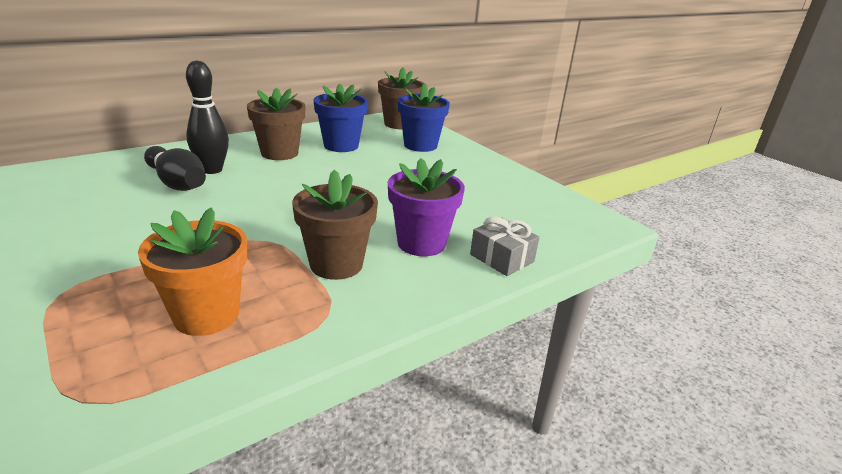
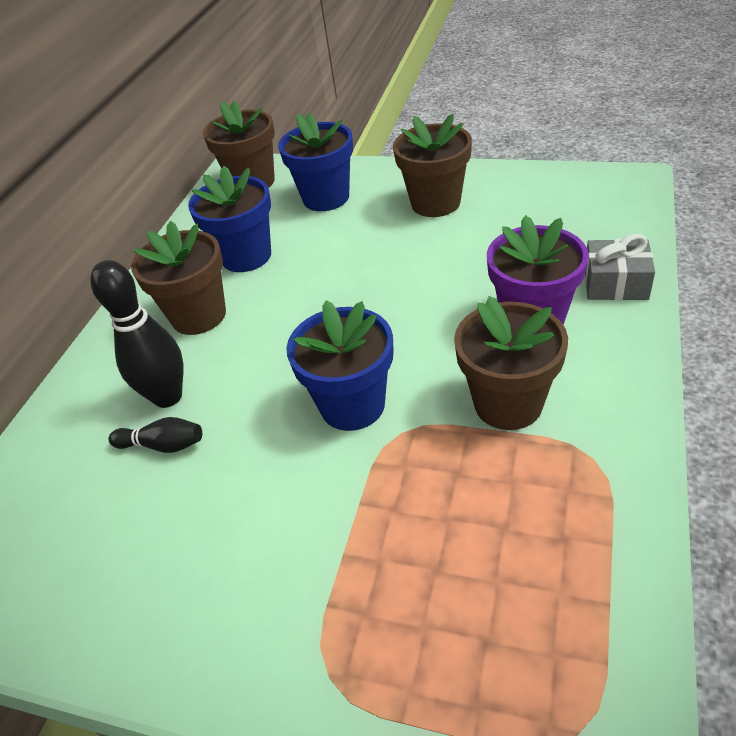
camera: 30 degrees left, 15 degrees up
(177, 183) = (163, 445): black bowling pin -> black bowling pin, size x0.55
(206, 315) = (506, 557): orange flower pot -> none
(270, 218) = (352, 405): none -> blue flower pot
(471, 174) = (435, 203): none -> brown flower pot

